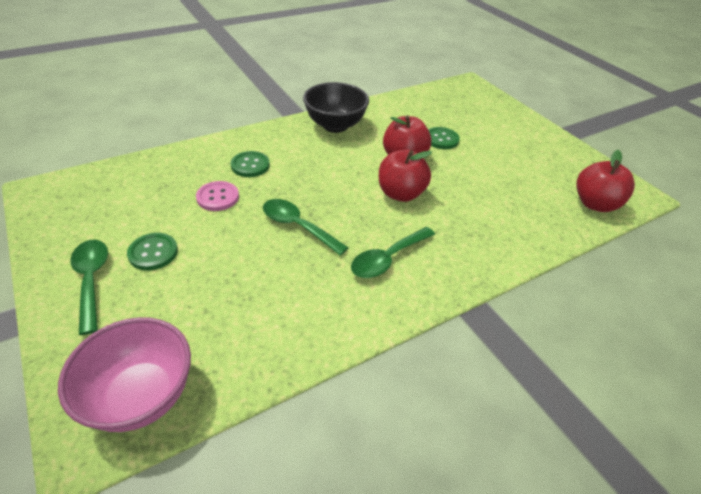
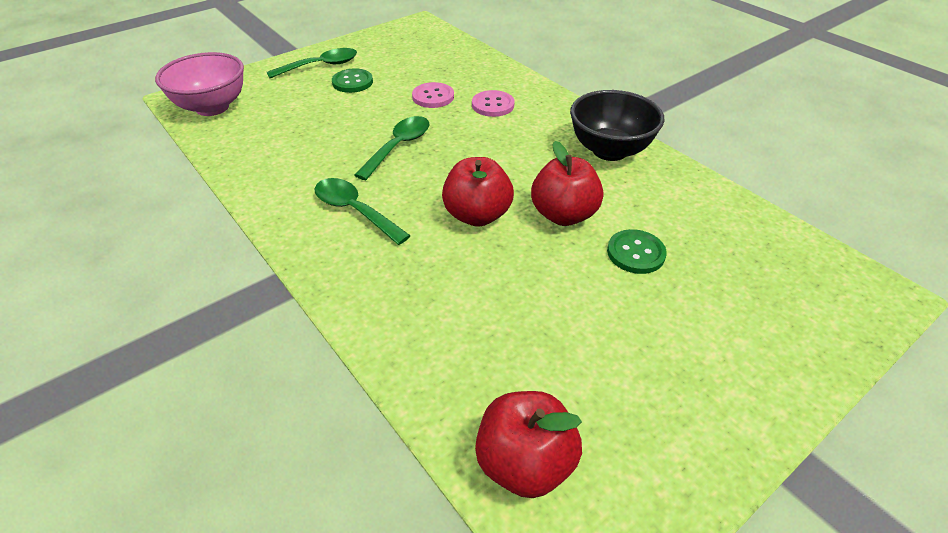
camera: 85 degrees right, 0 degrees up
(250, 165) = (493, 105): green button -> pink button

